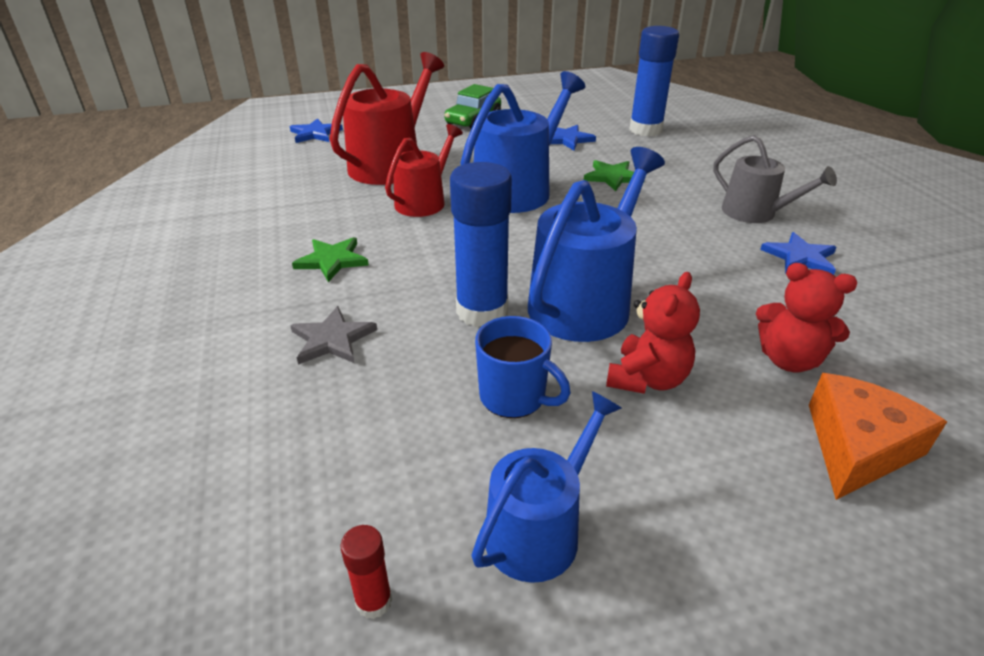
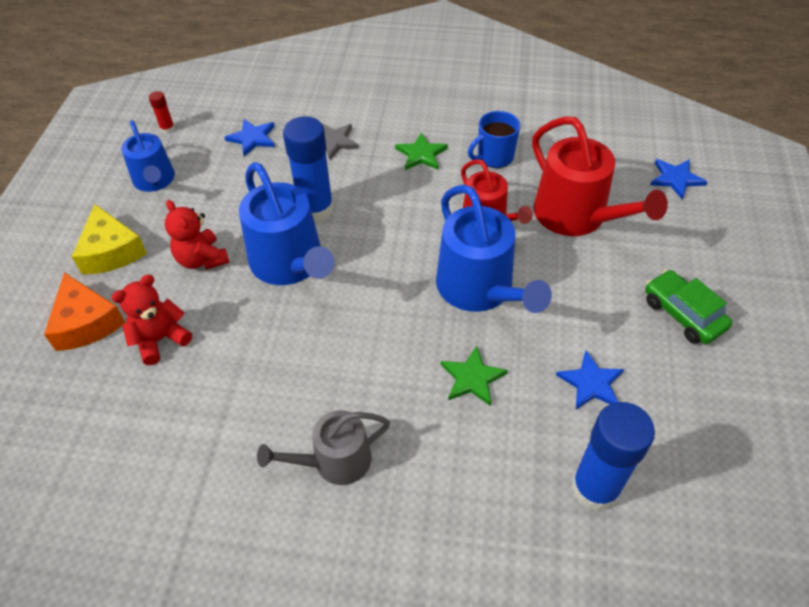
camera: 115 degrees right, 15 degrees up
(514, 397) = (233, 198): blue mug -> blue mug (494, 157)
(731, 496) = (111, 251): none -> yellow cheese
(800, 257) = (247, 440): blue star -> blue star (252, 138)

